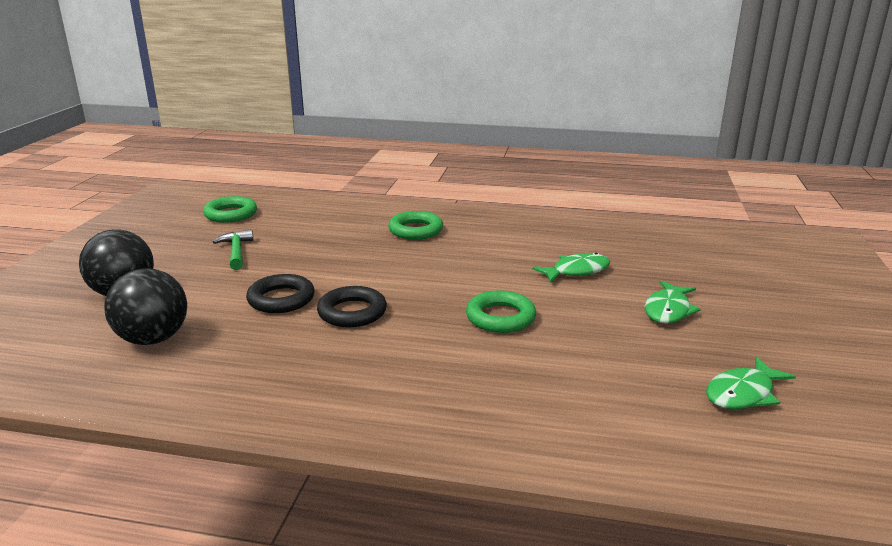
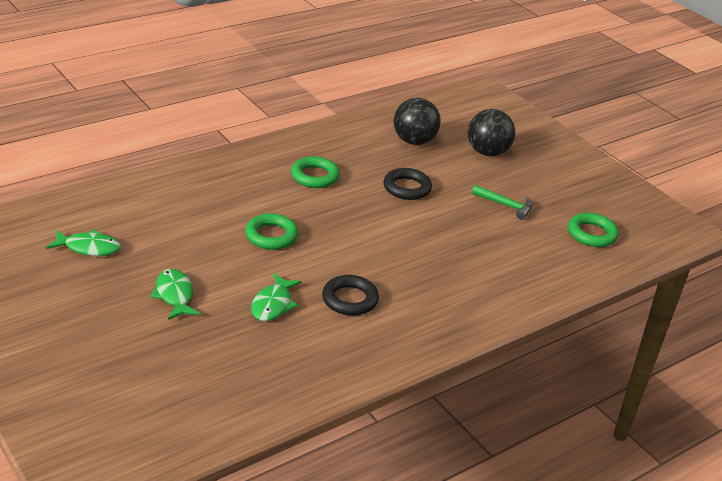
camera: 130 degrees right, 10 degrees up
(352, 312) = (355, 199): black ring -> black ring (350, 299)
(415, 230) = (445, 289): green ring -> green ring (315, 176)
(743, 393) = (89, 248): green fish -> green fish turned 90 degrees clockwise

